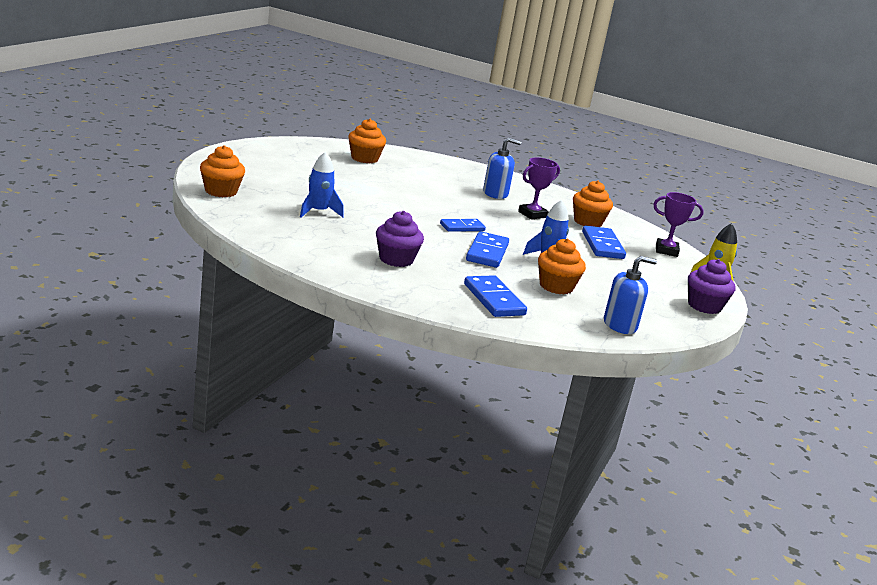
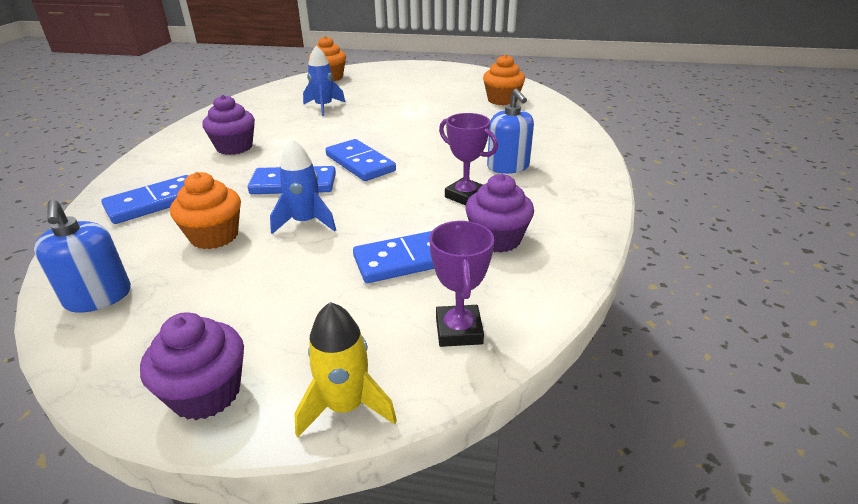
camera: 80 degrees right, 10 degrees up
(462, 227) = (360, 163): blue domino -> blue domino, size x1.51
(588, 222) = (497, 239): orange cupcake -> purple cupcake

